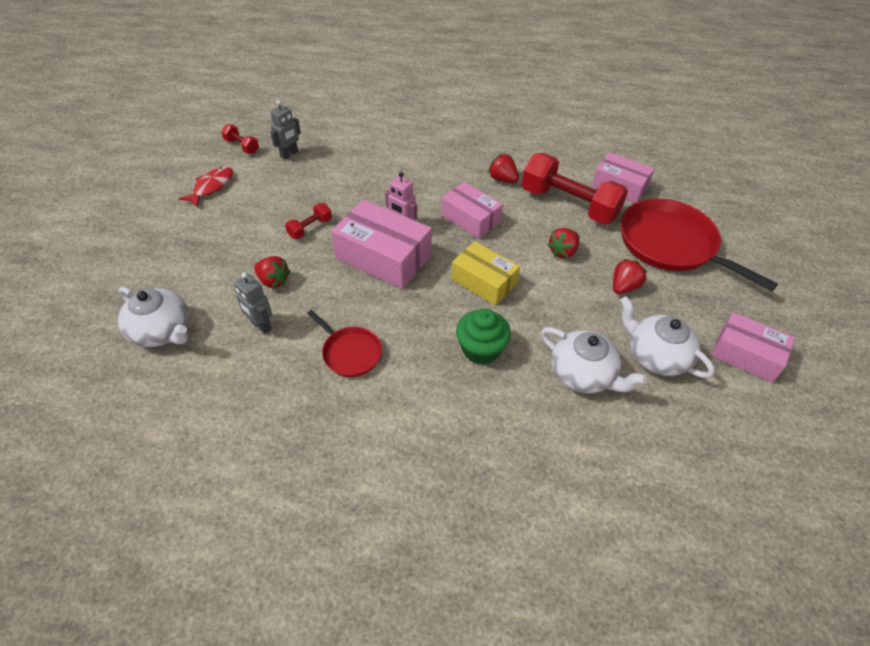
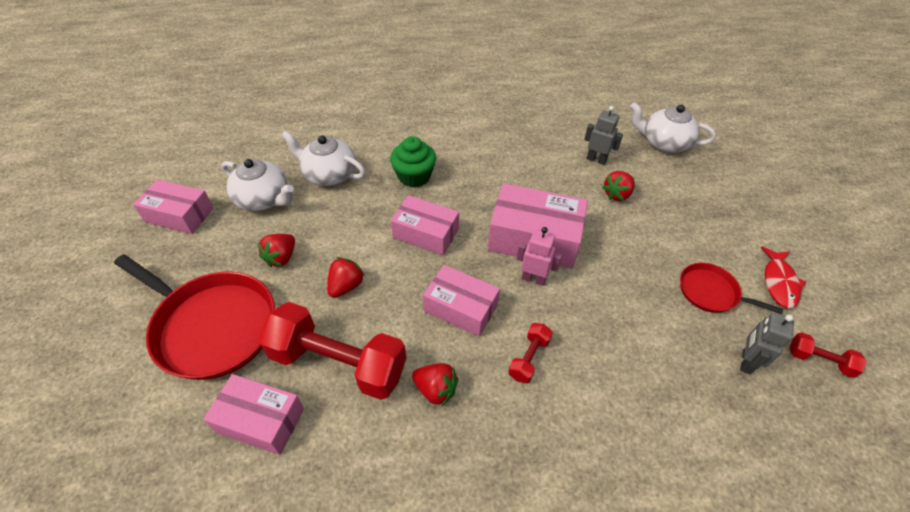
camera: 165 degrees right, 0 degrees up
(273, 281) = (617, 194): red strawberry -> red strawberry turned 60 degrees counterclockwise
(310, 228) = (628, 254): red dumbbell -> red dumbbell (529, 358)
(350, 352) = (515, 155): red pan -> red pan (711, 292)
(484, 282) = (426, 233): yellow box -> pink box

